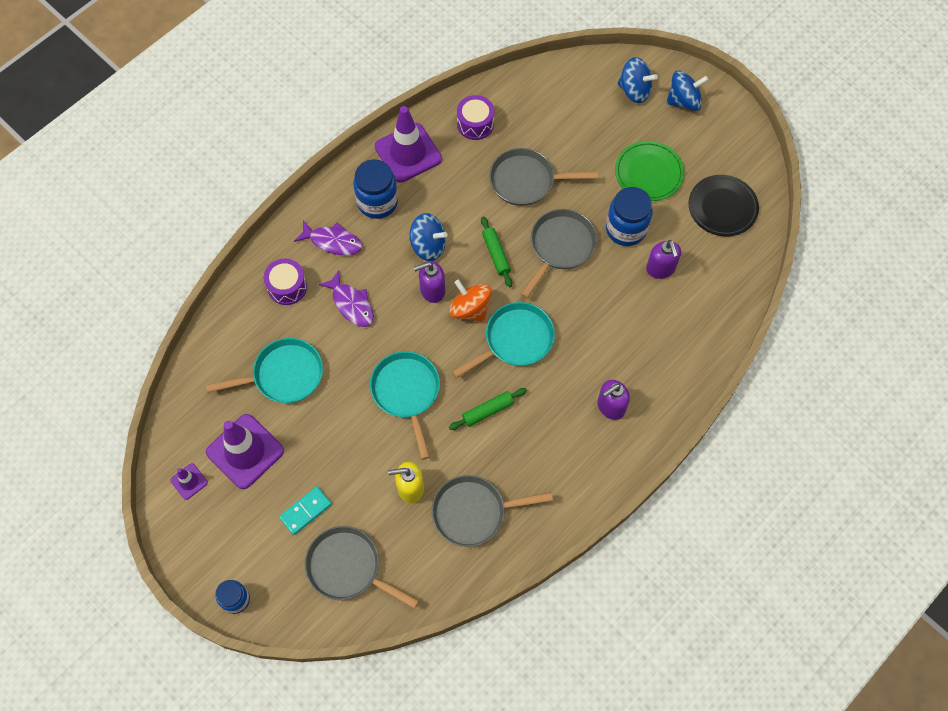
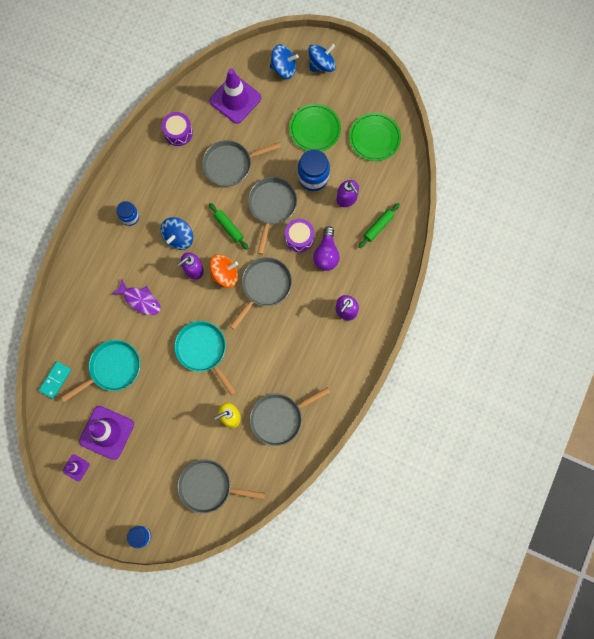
camera: 20 degrees left, 10 degrees up
(287, 287) = (89, 303): purple drum -> purple drum (299, 238)
(305, 511) = (165, 458): turquoise domino -> turquoise domino (55, 380)
(333, 242) = (109, 258): purple fish -> none
(377, 202) = (130, 217): blue jar -> blue jar, size x0.61
(408, 153) = (138, 171): purple traffic cone -> purple traffic cone (235, 99)
(428, 246) = (178, 238): blue spinning top -> blue spinning top turned 120 degrees clockwise
(470, 309) = (225, 274): orange spinning top -> orange spinning top turned 135 degrees clockwise
(488, 411) = (263, 344): green rolling pin -> green rolling pin (378, 227)
(515, 340) = (264, 286): turquoise pan -> grey pan
(610, 327) = (326, 254): none -> purple light bulb
(722, 207) = (374, 138): black plate -> green plate

